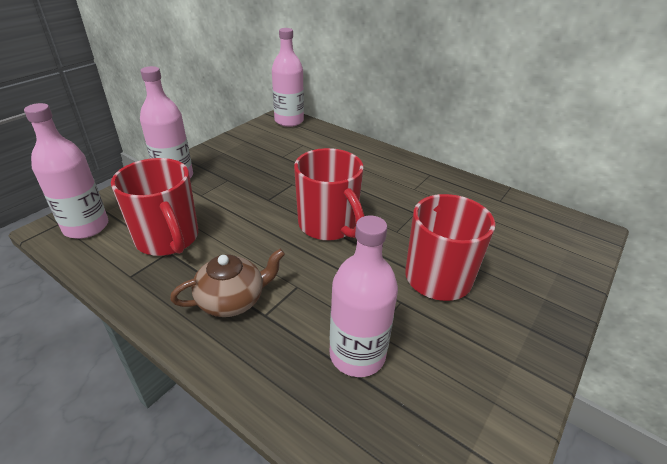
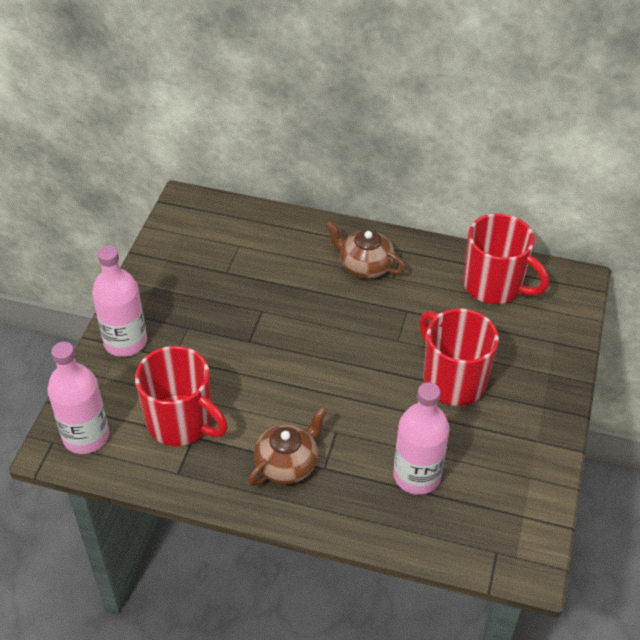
camera: 20 degrees left, 10 degrees up
(289, 121) = (198, 208): pink bottle -> none
(328, 225) = (329, 354): red mug -> red mug (494, 286)
(393, 176) = (364, 266): none -> brown teapot

